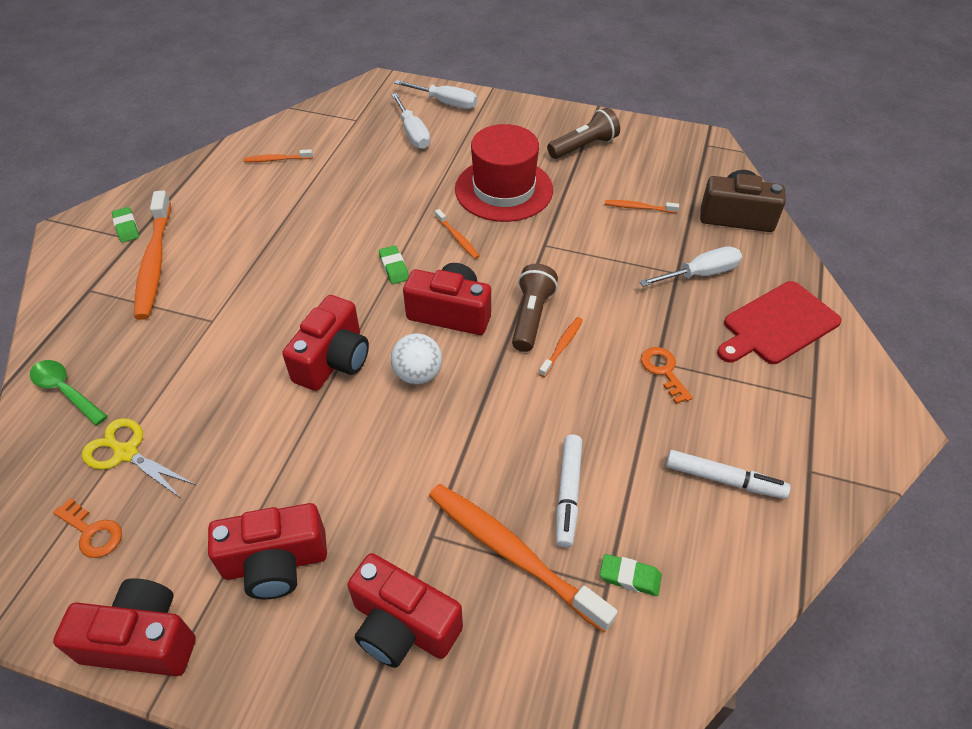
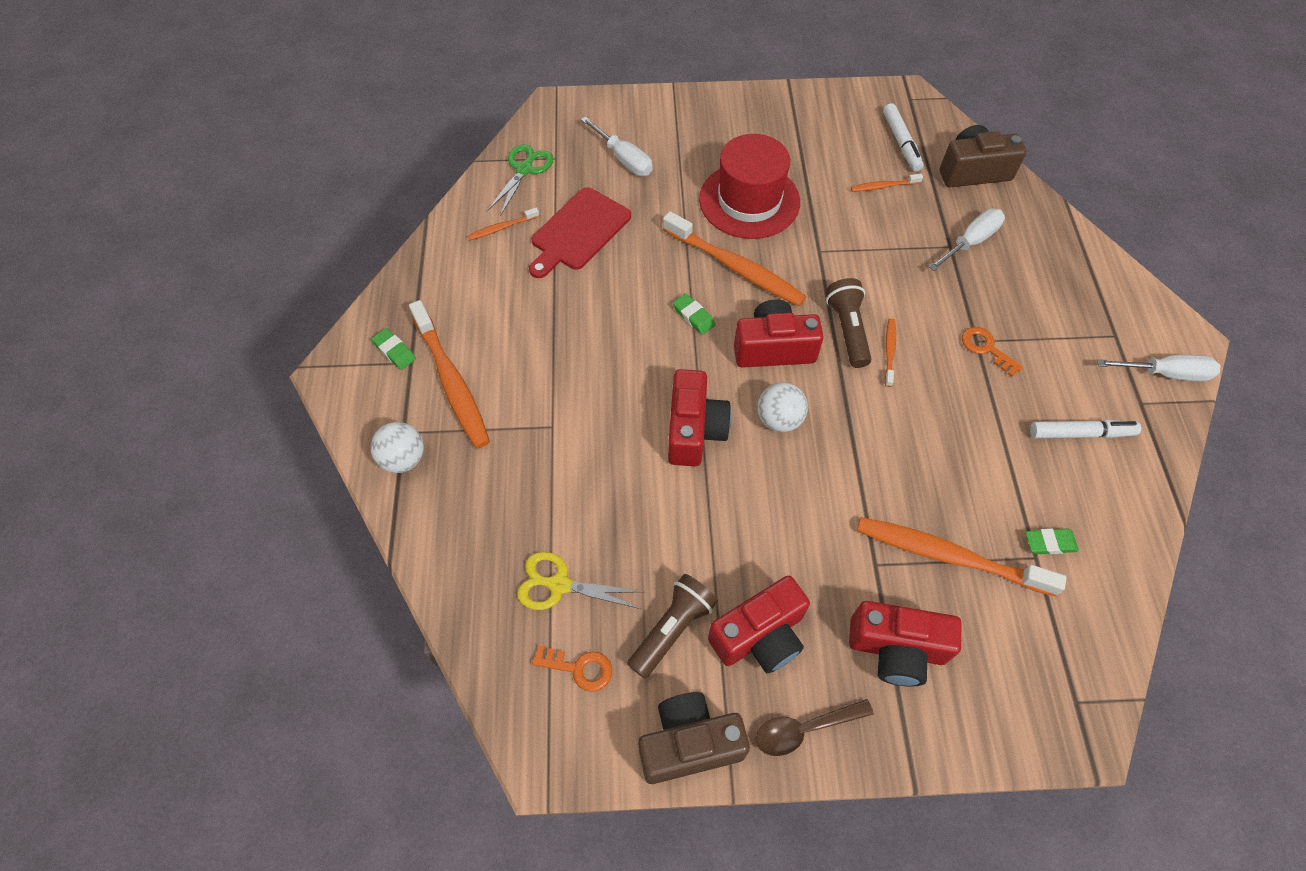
camera: 20 degrees left, 10 degrees up
(65, 391) = (456, 545): green spoon -> none
(73, 310) = (403, 459): none -> white ball
(142, 640) = (689, 743): red camera -> brown camera
(261, 670) = (804, 729): none -> brown spoon
(325, 122) = (524, 169): none -> green scissors
(445, 103) = (635, 113): white screwdriver -> white screwdriver (1165, 373)
(457, 238) = (735, 267): orange toothbrush -> orange toothbrush, size x2.15
(568, 494) = (966, 488): white marker -> white marker (901, 142)
(584, 146) = (799, 131): brown flashlight -> brown flashlight (672, 629)
(777, 325) = (1057, 274): red cutting board -> red cutting board (578, 232)

